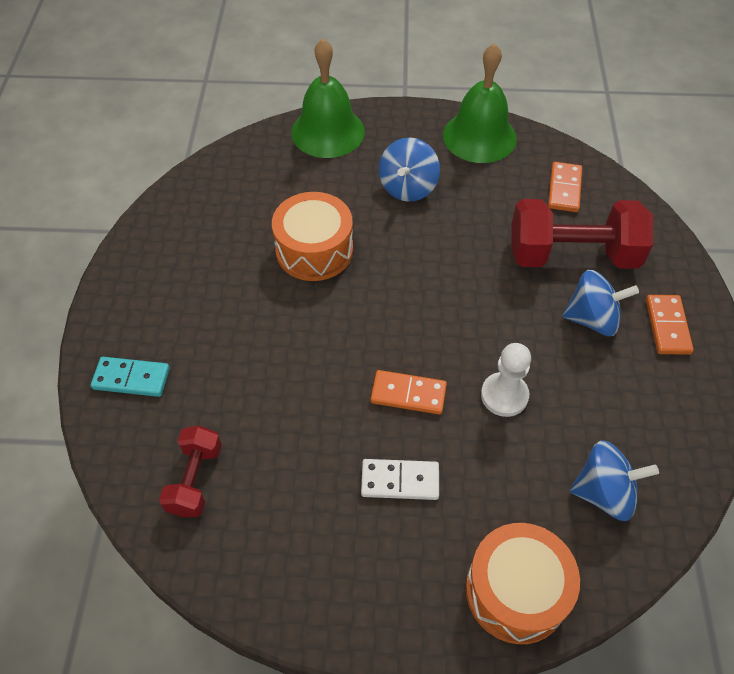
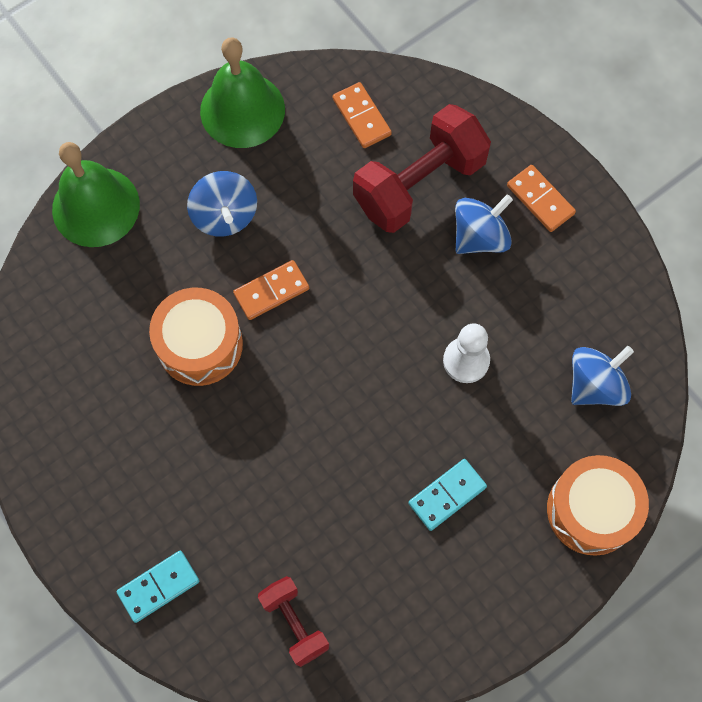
camera: 40 degrees left, 15 degrees up
(400, 481) = (447, 495): white domino -> turquoise domino
(408, 394) = (393, 418): orange domino -> orange domino (271, 291)

